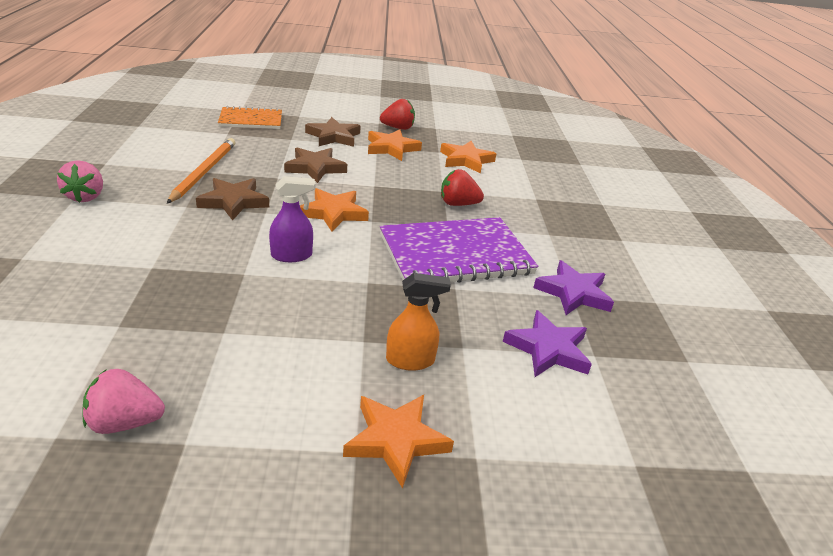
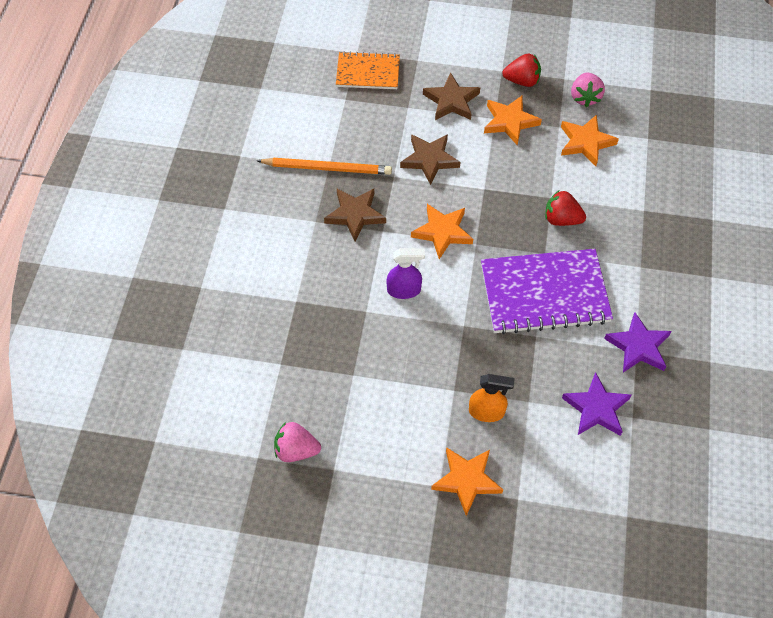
camera: 15 degrees right, 25 degrees up
(86, 197) = (233, 207): pink strawberry -> pink strawberry (585, 97)
(204, 172) = (327, 168): orange pencil -> orange pencil turned 75 degrees clockwise

